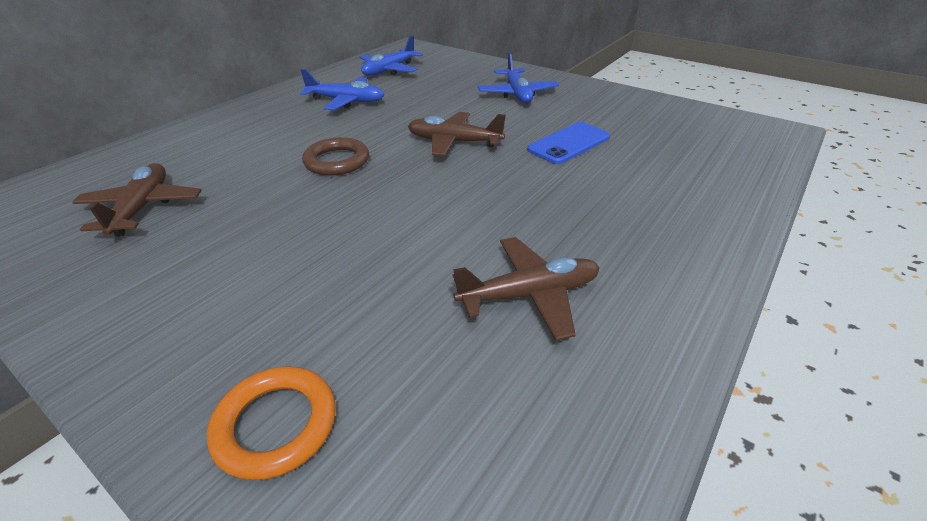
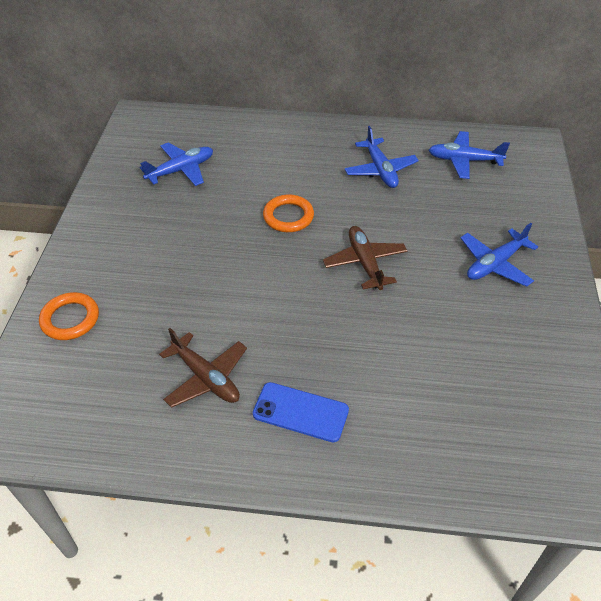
camera: 60 degrees right, 10 degrees up
(142, 208) = (181, 170): brown plane -> blue plane
(337, 161) = (288, 216): brown ring -> orange ring
(569, 143) = (422, 334): blue phone -> blue phone (300, 412)

